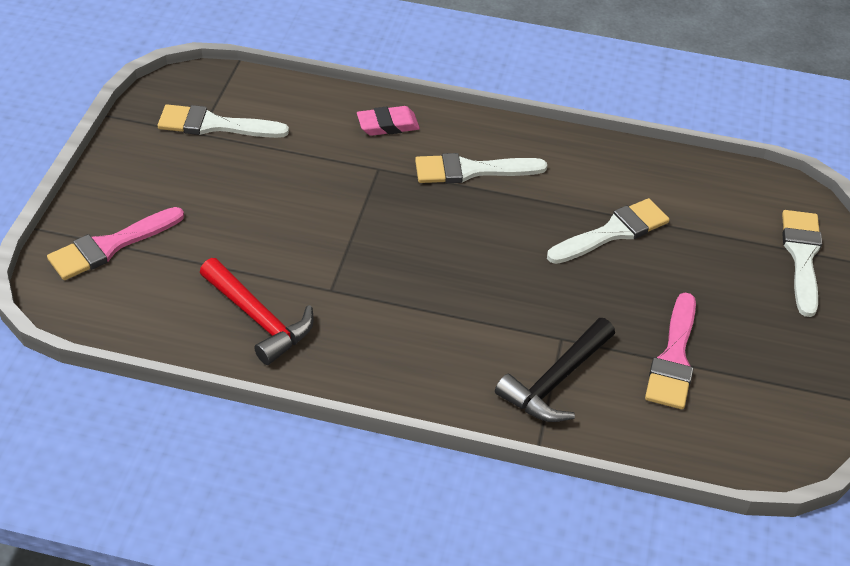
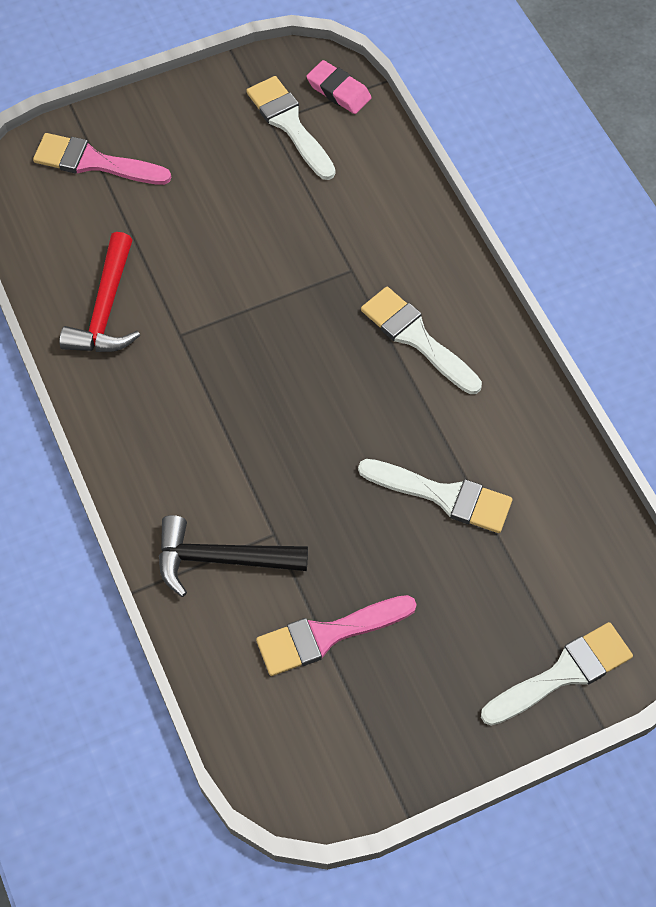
camera: 55 degrees right, 15 degrees up
(388, 125) = (413, 239): pink eraser -> pink eraser (338, 91)

